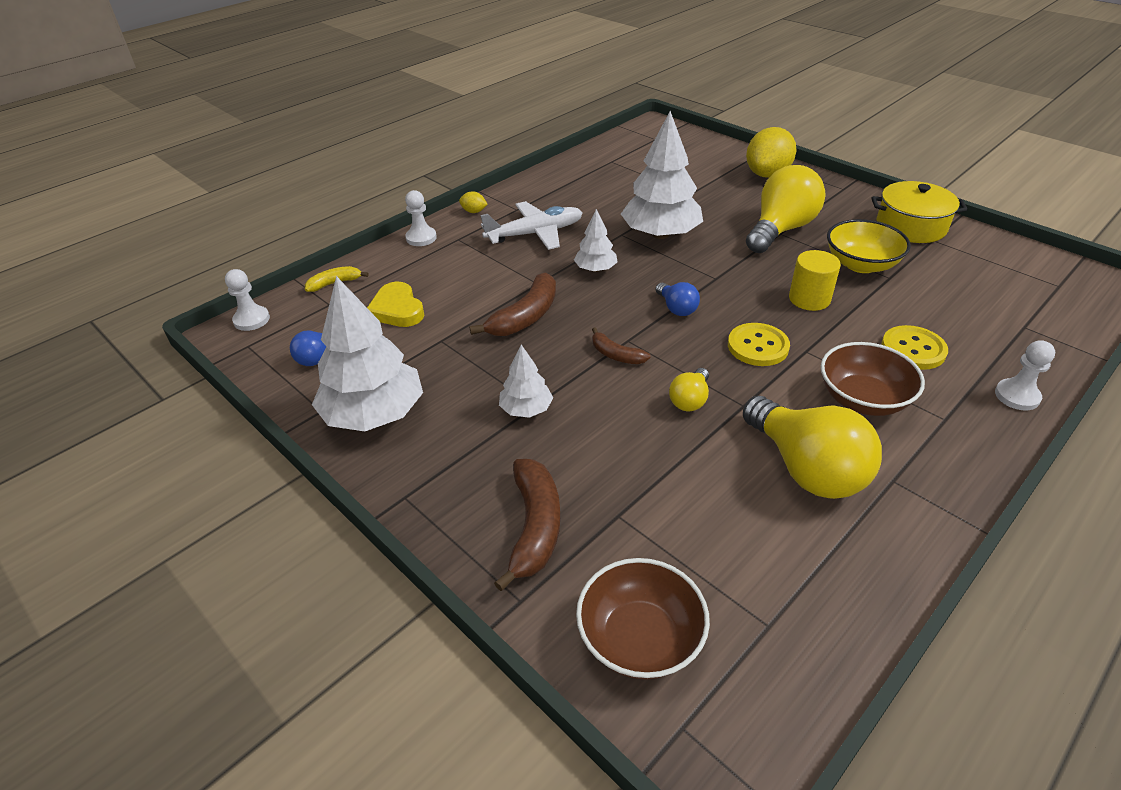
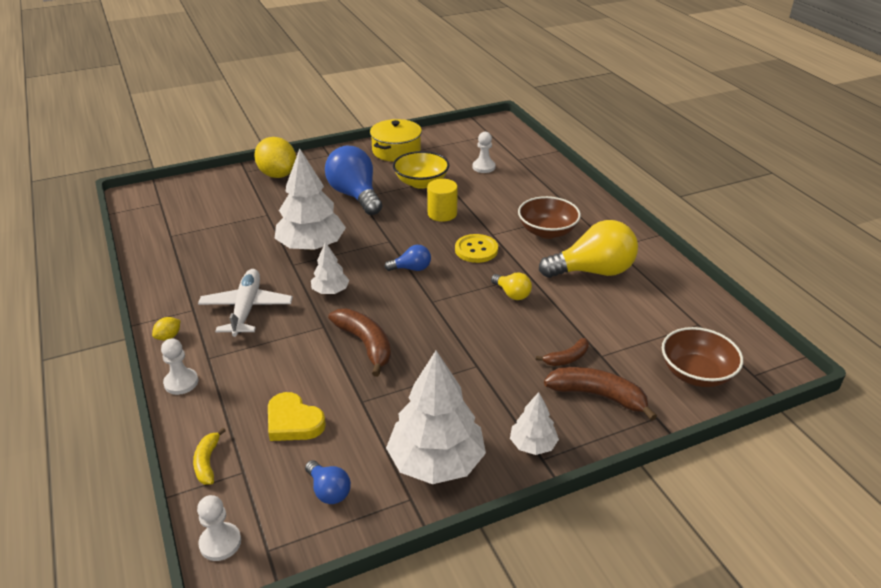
camera: 70 degrees left, 5 degrees down
(397, 309) = (293, 422): yellow heart -> yellow heart turned 45 degrees clockwise
(526, 409) = (479, 371): white tree -> white tree (532, 445)
(616, 355) = (445, 311): brown banana -> brown banana (567, 358)
(780, 230) = (355, 195): yellow light bulb -> blue light bulb
(913, 349) = (515, 199): yellow button -> none
(1017, 396) = (570, 185): white pawn -> white pawn (483, 167)

